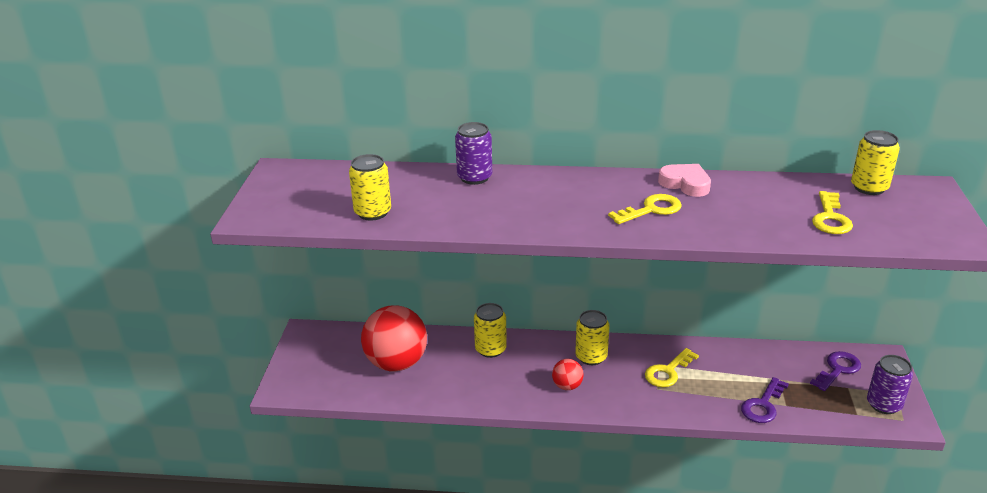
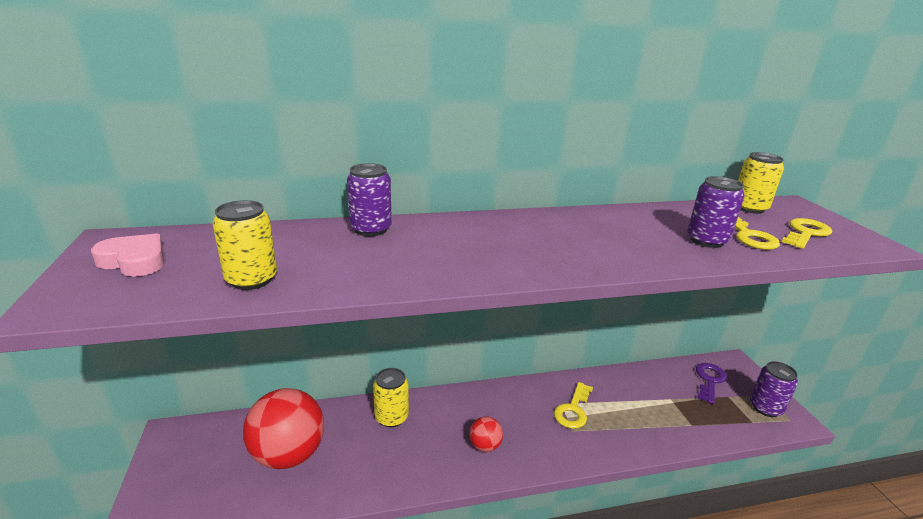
camera: 20 degrees left, 5 degrees down
(591, 357) = (495, 407): yellow can -> none
(651, 210) = (580, 244): yellow key -> yellow key (805, 233)
(685, 184) = (593, 217): pink heart -> pink heart (134, 261)
(763, 405) = (673, 429): purple key -> none
(780, 218) = (706, 240): none -> purple can

